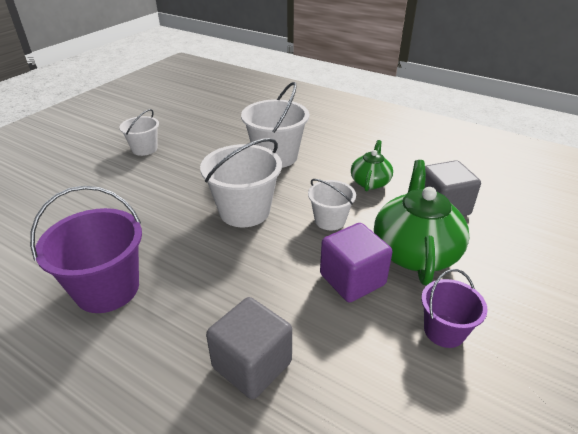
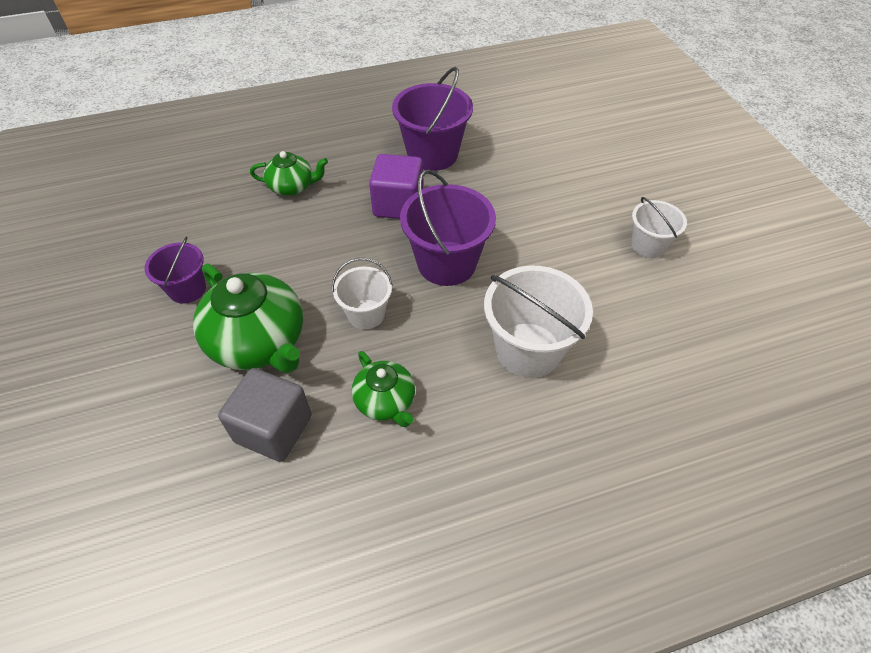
camera: 130 degrees right, 15 degrees up
(244, 211) = (446, 263): white bucket -> purple bucket
(252, 364) = (292, 187): grey cube -> green teapot
(352, 279) = (287, 276): purple cube -> purple cube (398, 204)

